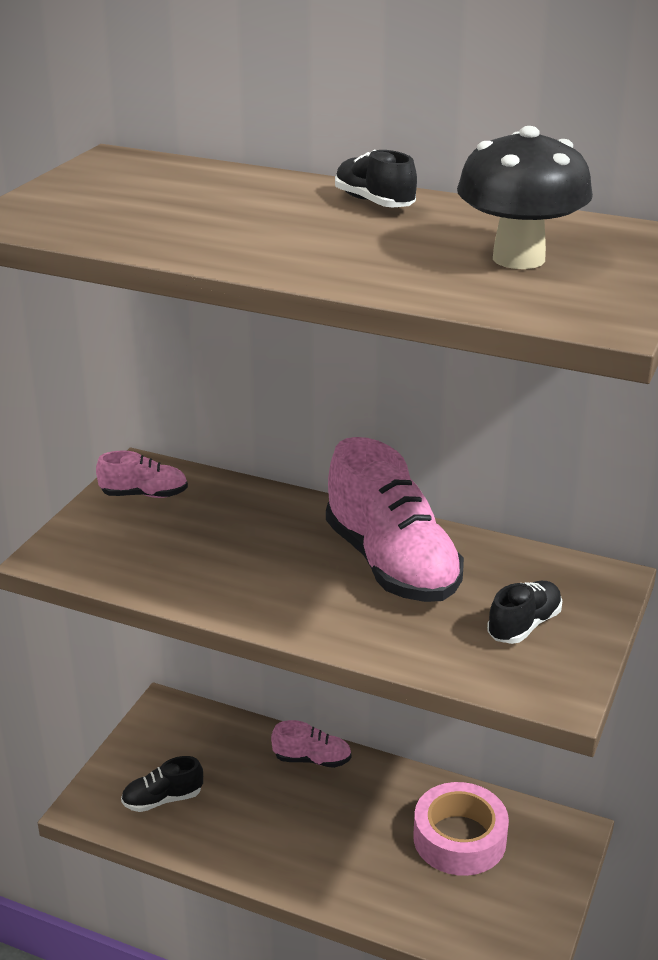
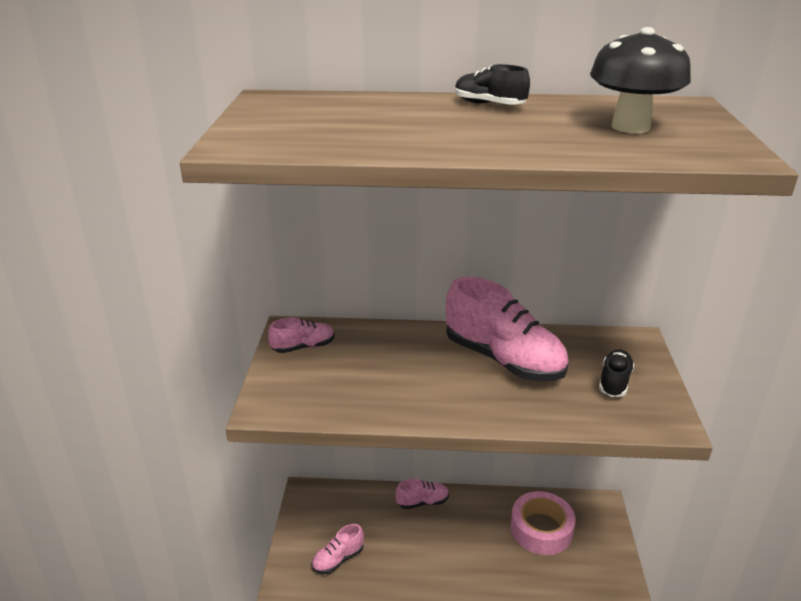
camera: 20 degrees left, 0 degrees up
(162, 799) = (338, 559): black shoe -> pink shoe

